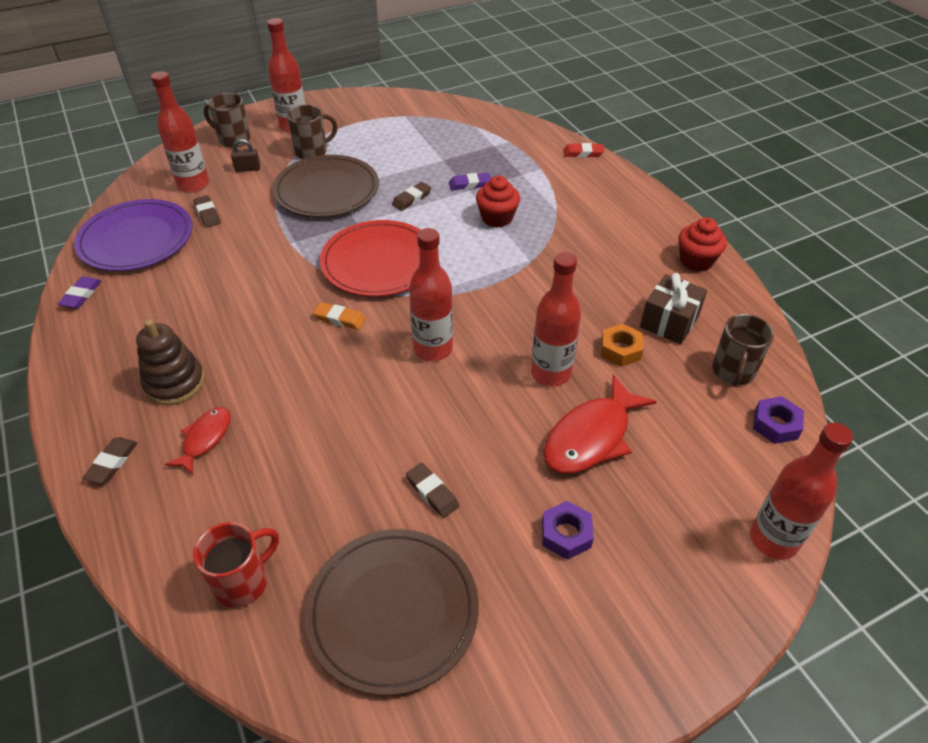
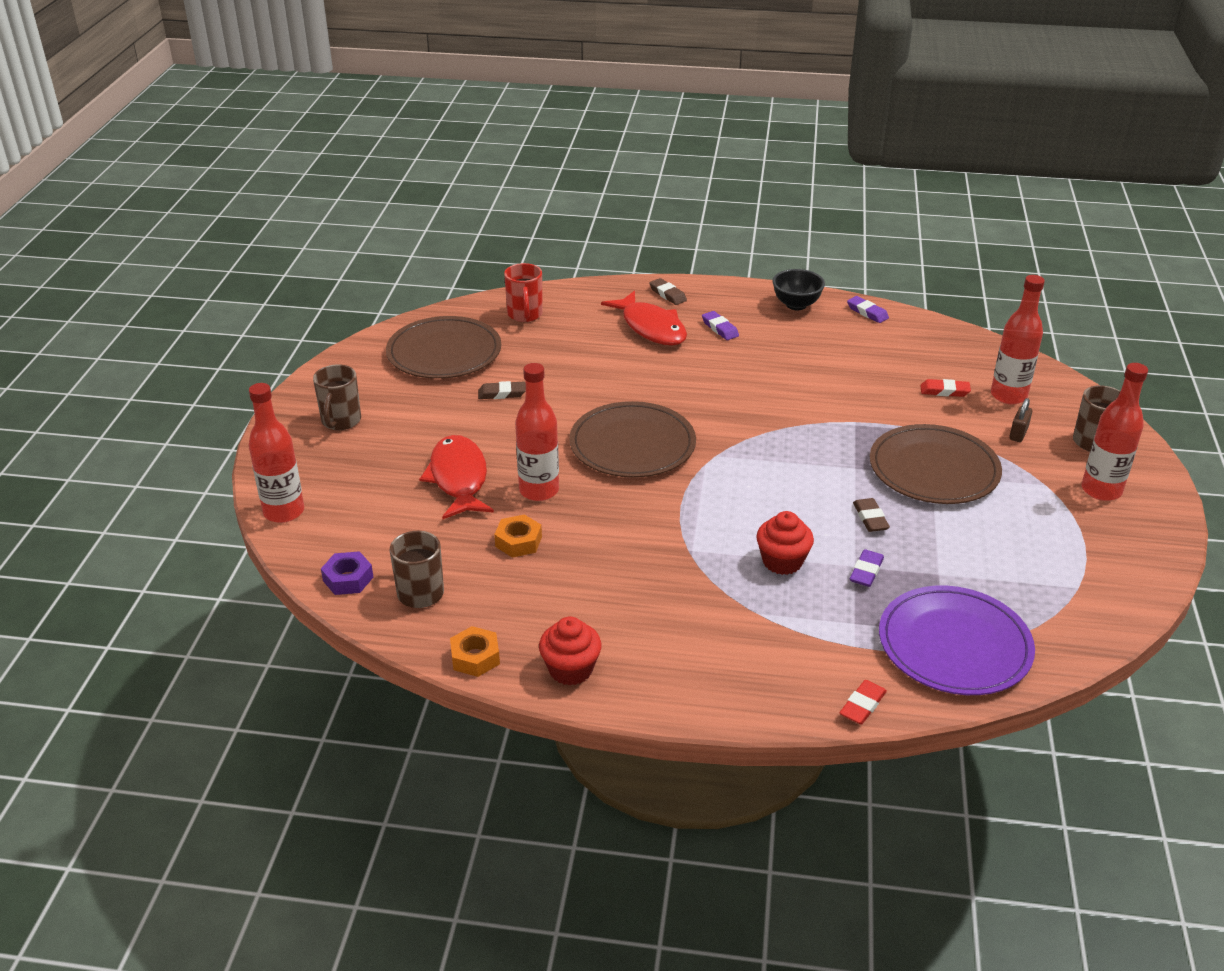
camera: 125 degrees right, 10 degrees down
(88, 347) = (796, 305): none -> black bowl
(136, 239) = (931, 349): purple plate -> purple plate (954, 645)
(175, 383) = (720, 328): brown stacking toy -> purple eraser
(205, 439) = (651, 327): red fish -> red fish, size x1.73
(208, 214) = (944, 391): brown eraser -> red eraser
(312, 152) = (1027, 485): brown mug -> brown mug (340, 421)
(340, 319) = (718, 414): orange eraser -> none
(379, 262) = (777, 459): red plate -> none
(433, 349) = (632, 445): red bottle -> brown plate
(566, 534) = (405, 430): purple nut -> none
(669, 322) = (515, 592): brown gift -> none
(744, 306) = (475, 657): none -> orange nut

